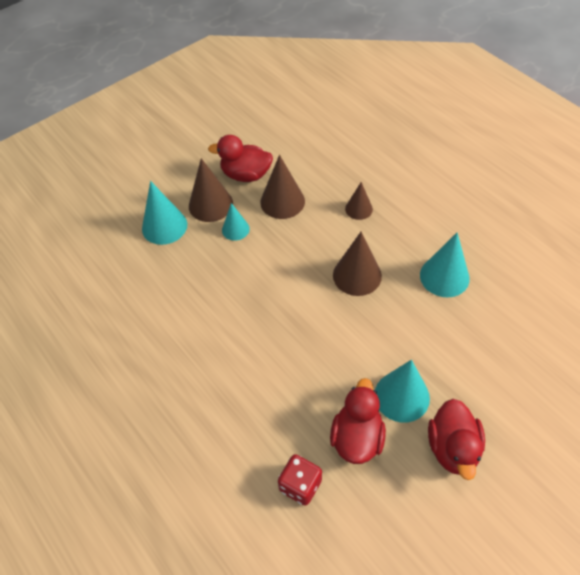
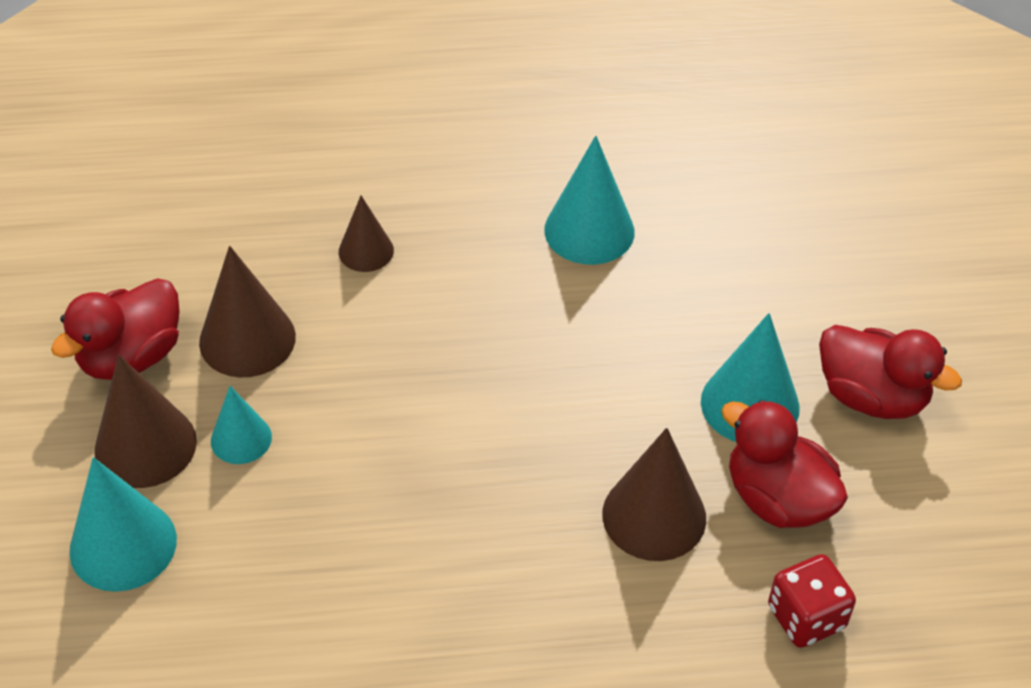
camera: 60 degrees left, 5 degrees down
(357, 275) = (493, 330): brown cone -> brown cone (654, 516)

